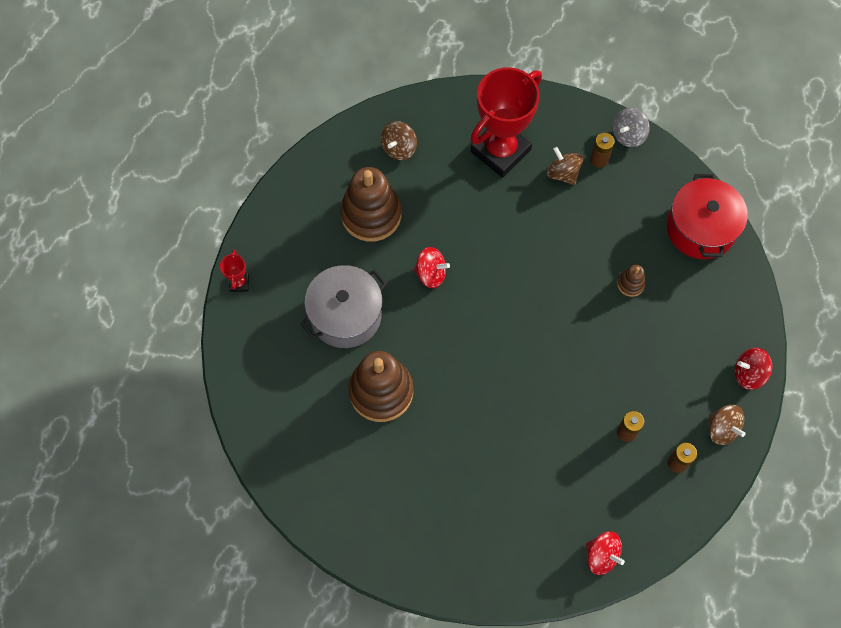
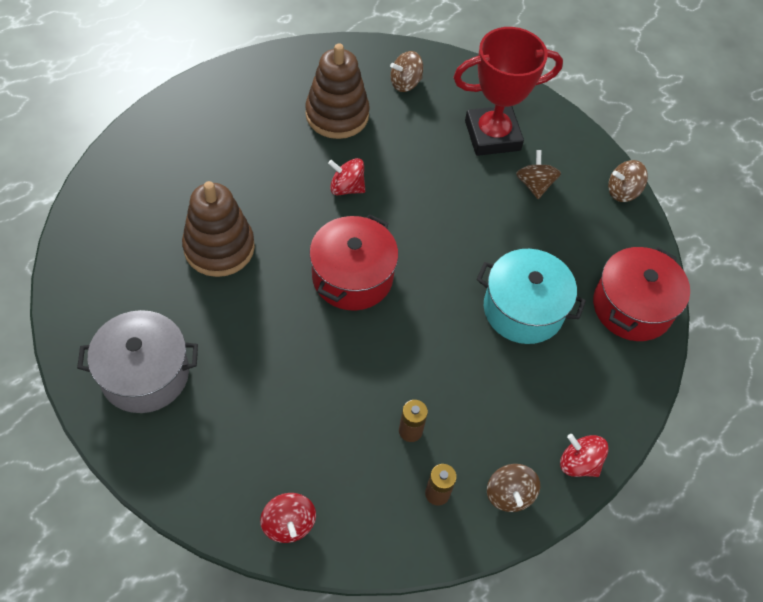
camera: 30 degrees right, 10 degrees down
(239, 283) = (183, 97): red trophy -> none
(345, 315) = (245, 173): grey pot -> grey pot (145, 374)
(431, 274) = (346, 188): red spinning top -> red spinning top turned 150 degrees clockwise
(495, 344) = (352, 277): none -> red pot
(599, 159) = (578, 194): brown battery -> none
(628, 135) = (622, 192): grey spinning top -> brown spinning top
(630, 284) = (523, 309): brown stacking toy -> turquoise pot

